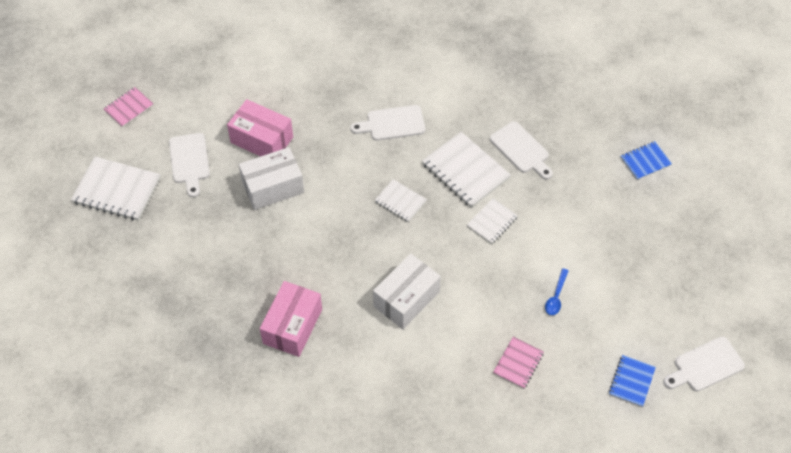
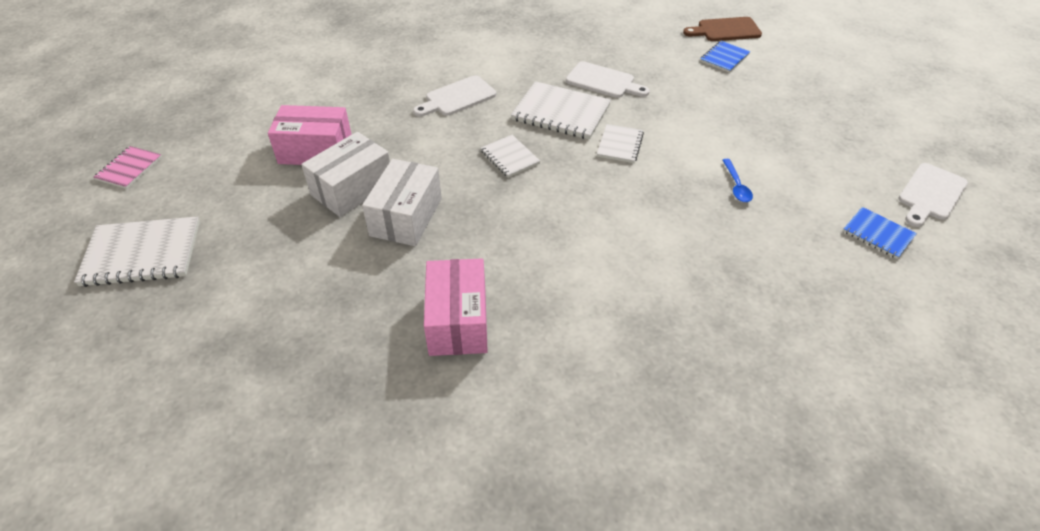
camera: 25 degrees left, 10 degrees down
(189, 161) = (233, 195): white cutting board -> none
(400, 201) = (510, 157): white notebook -> white notebook turned 45 degrees clockwise
(406, 299) = (579, 243): white box -> white box (406, 217)
(518, 363) = (750, 261): pink notebook -> none
(631, 381) = (878, 234): blue notebook -> blue notebook turned 45 degrees counterclockwise
(671, 128) = (725, 30): none -> brown cutting board

